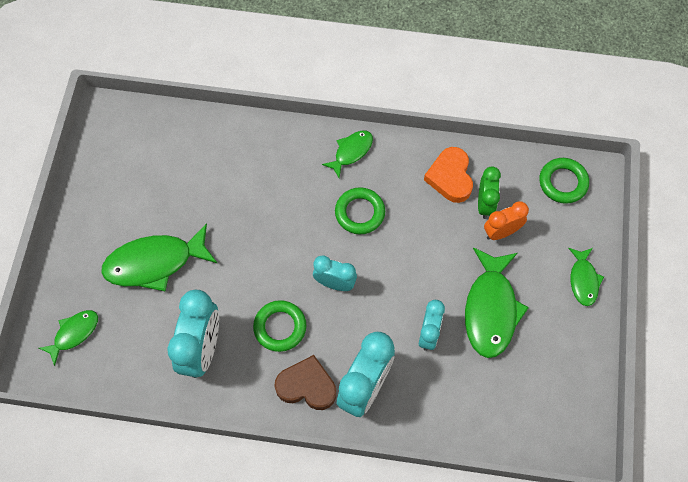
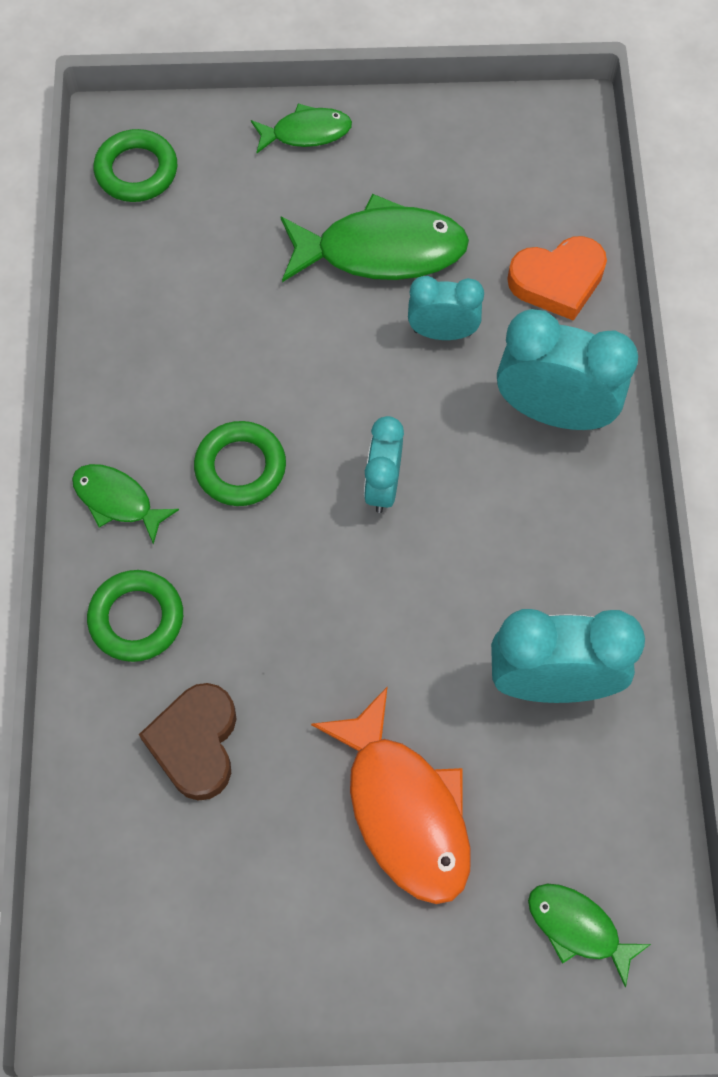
camera: 100 degrees left, 0 degrees up
(154, 263) = (404, 810): green fish -> orange fish
(280, 327) = (482, 560): green ring -> green ring (136, 618)
(307, 386) = (573, 499): brown heart -> brown heart (195, 743)
(450, 177) = (149, 334): orange heart -> orange heart (557, 281)
(485, 204) = (194, 277): green clock -> none
(501, 232) = (242, 249): orange clock -> none

